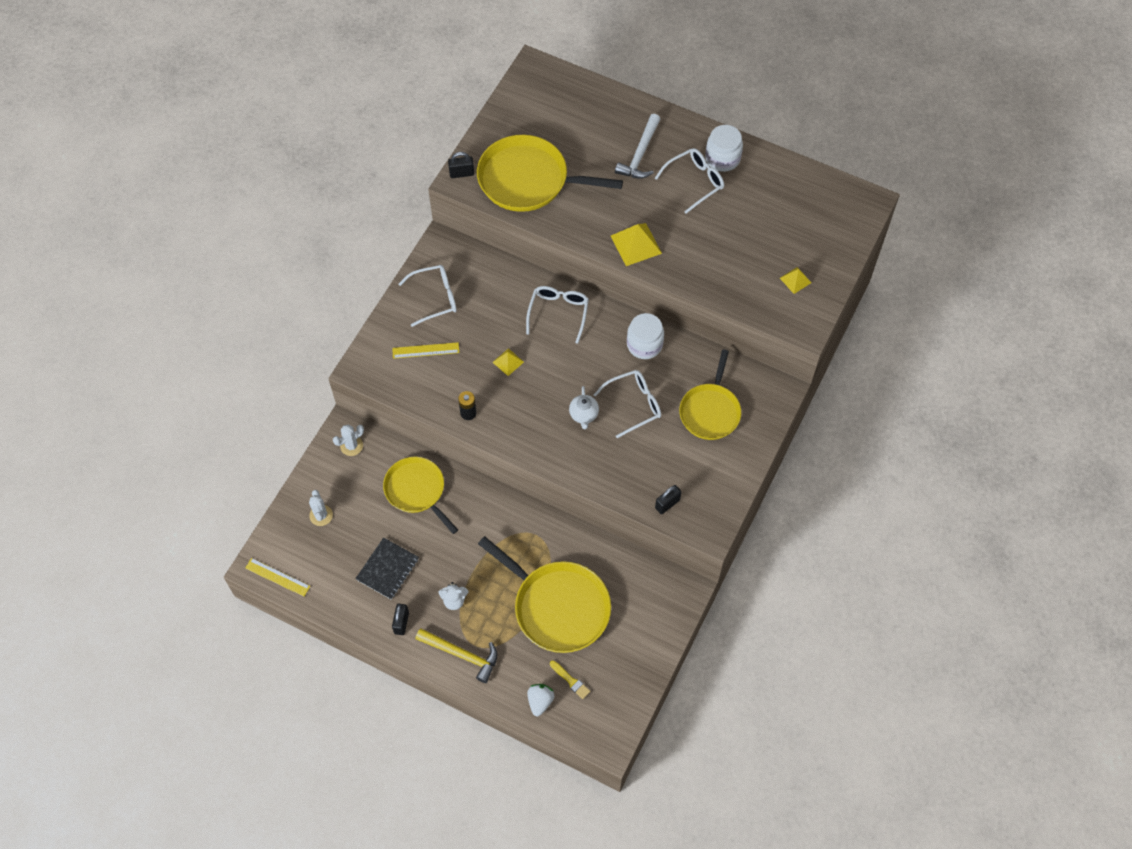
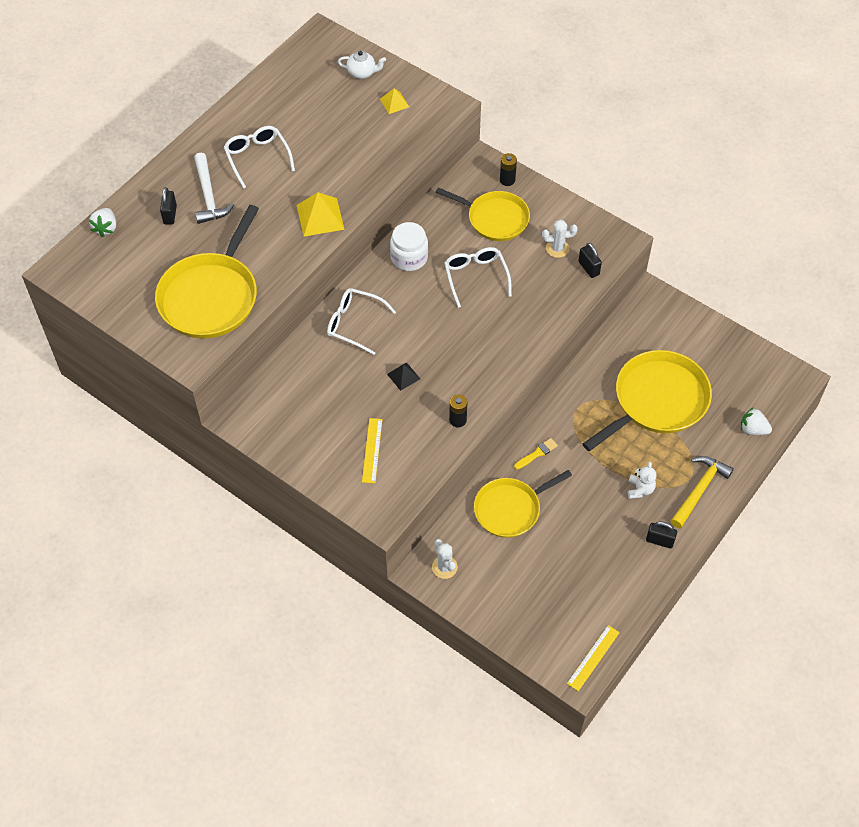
camera: 80 degrees left, 5 degrees down
(321, 515) = (525, 606): white cactus -> white cactus (557, 248)
(387, 569) = (598, 547): black notebook -> none
(435, 298) = (306, 433): white glasses -> none
(461, 173) = (183, 356): black padlock -> black padlock (170, 215)
(508, 362) = (403, 376): yellow pyramid -> black pyramid
(570, 680) = (733, 401): yellow brush -> yellow brush (537, 453)
(583, 415) = (479, 320): white teapot -> white teapot (362, 73)
(586, 89) = (106, 228): none -> white strawberry
(640, 154) = (208, 196): white hammer -> white hammer turned 45 degrees clockwise
(722, 158) = (235, 131): white jar -> none
(763, 416) = (507, 180): none -> black battery

